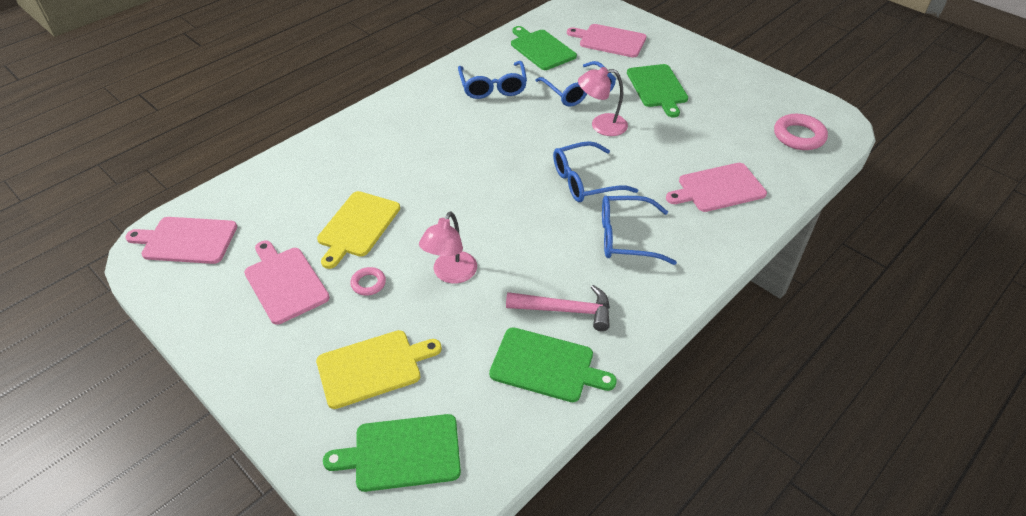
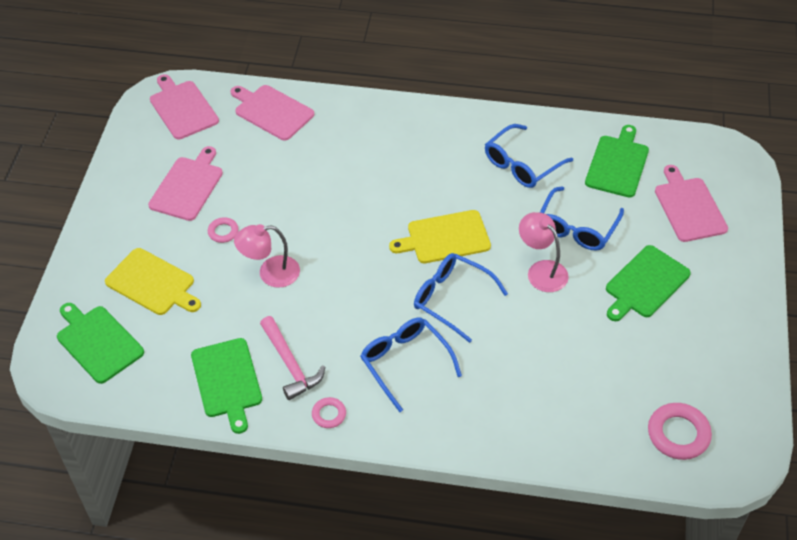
camera: 55 degrees right, 5 degrees up
(357, 226) = (273, 188): yellow cutting board -> yellow cutting board (445, 238)
(642, 311) = (329, 414): none -> pink ring
(718, 188) = (531, 400): pink cutting board -> pink cutting board (272, 111)

